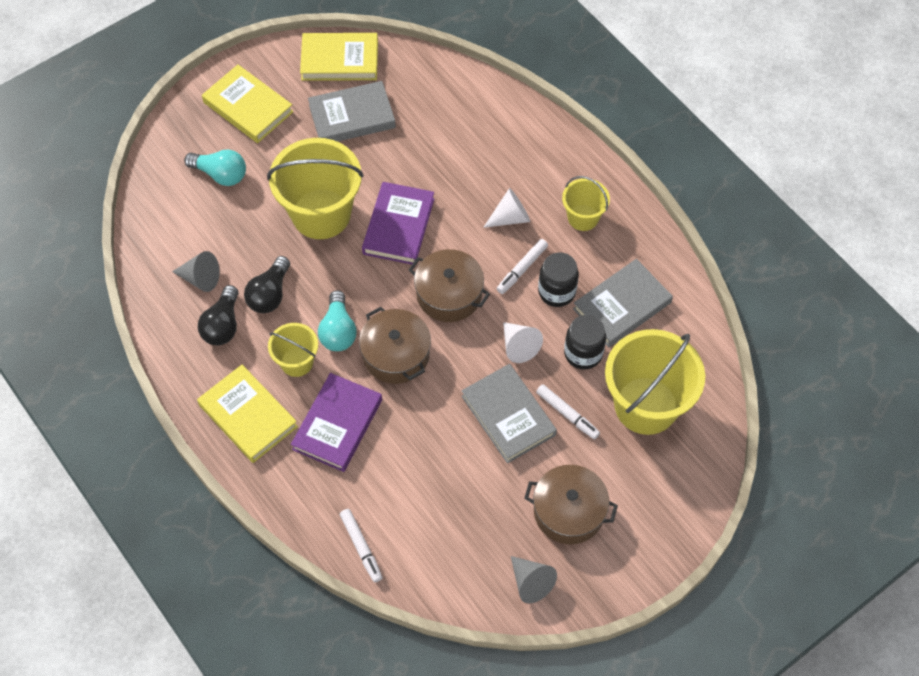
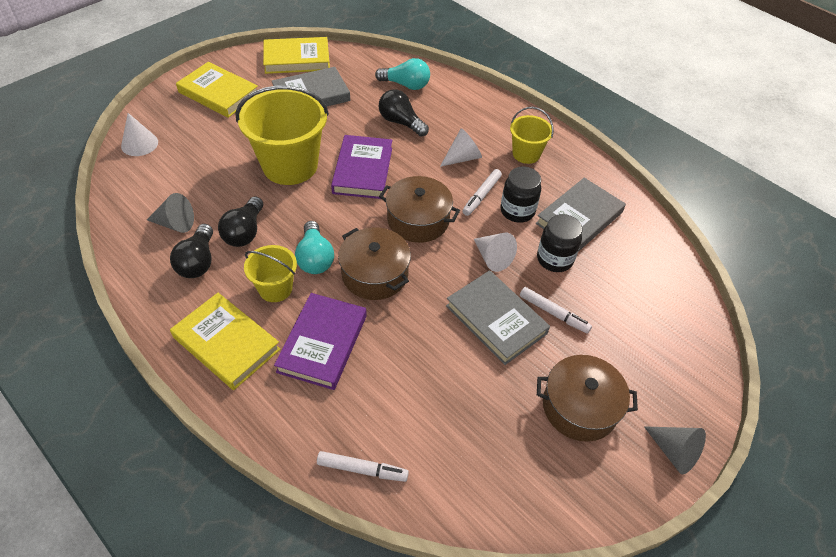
camera: 10 degrees left, 10 degrees down
(162, 173) = (139, 144): none -> white cone
(221, 174) = (194, 142): turquoise light bulb -> turquoise light bulb (406, 85)
(361, 547) = (362, 469): white marker -> white marker turned 45 degrees counterclockwise
(449, 163) = (401, 122): none -> black light bulb
(531, 582) = (558, 488): grey cone -> grey cone (674, 452)
(646, 405) = (627, 299): yellow bucket -> none

